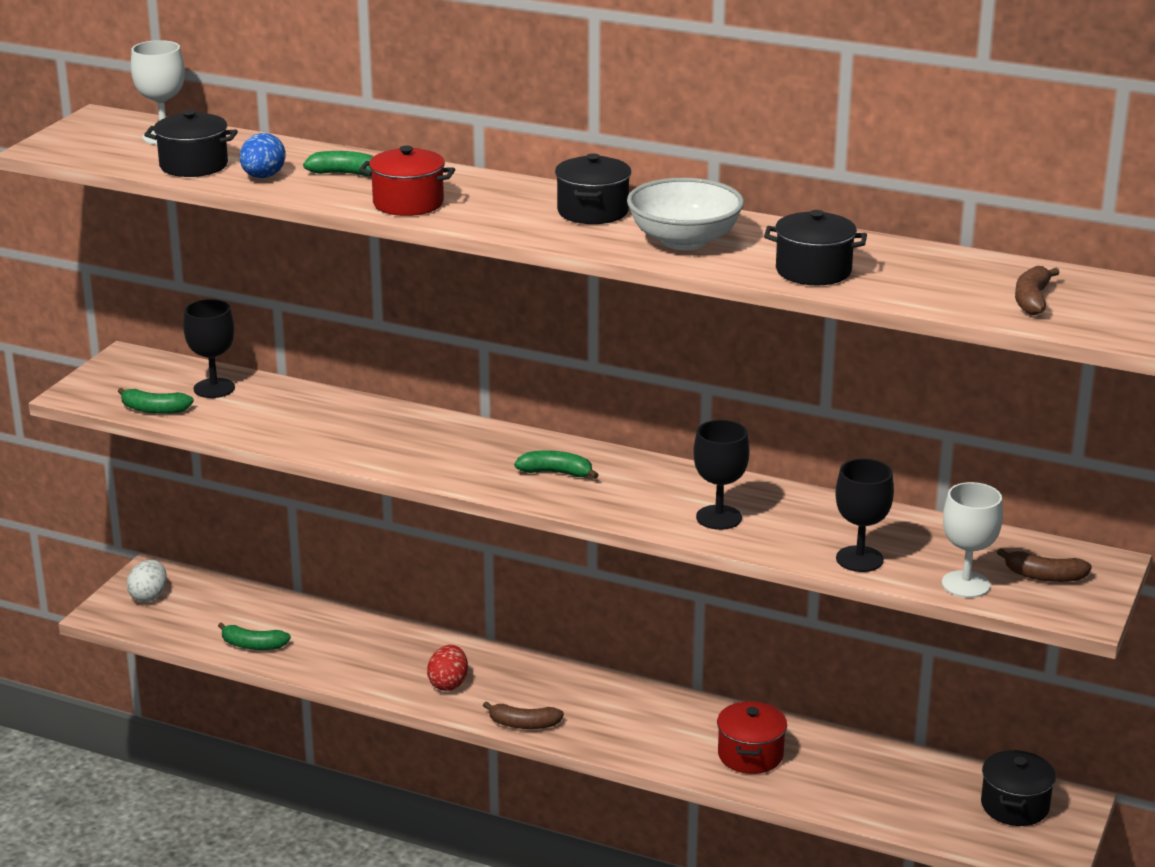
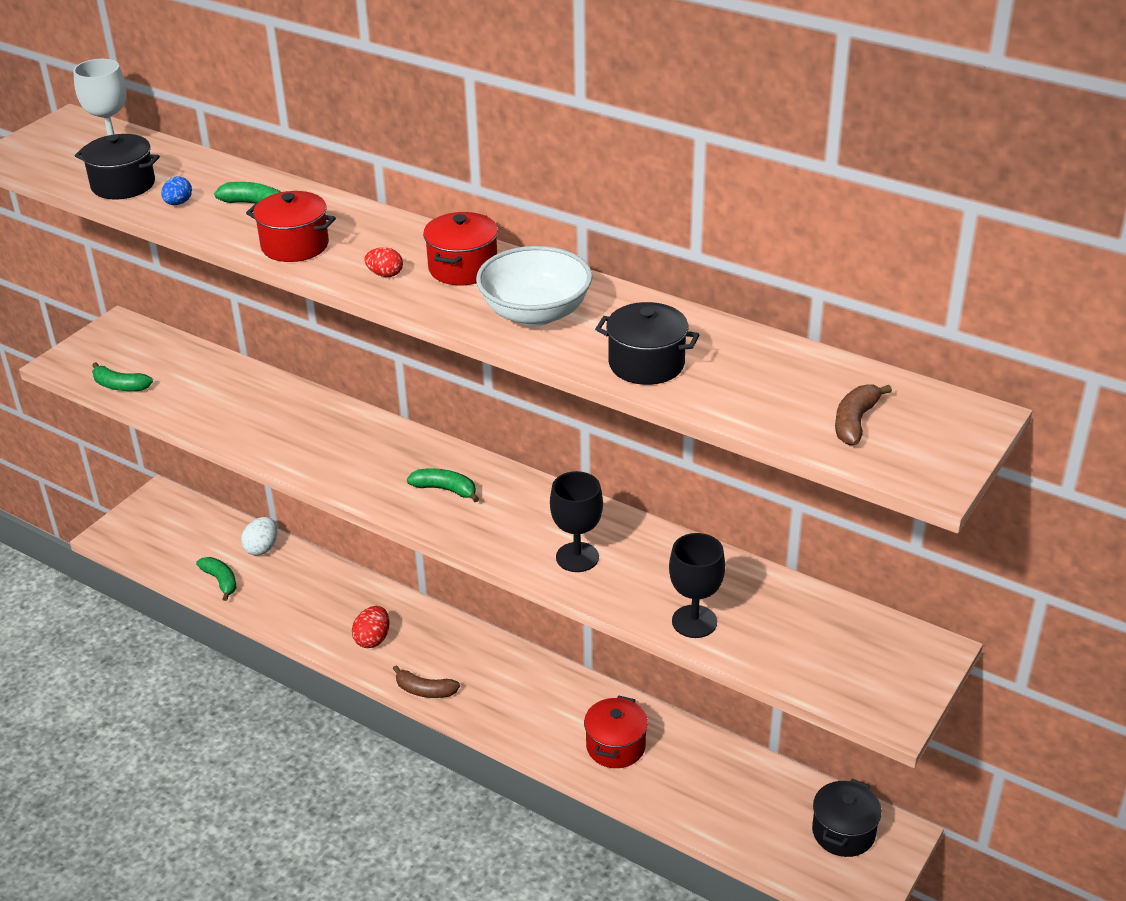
camera: 10 degrees right, 10 degrees up
(149, 596) = (150, 521): white egg -> white egg (262, 548)
(214, 388) = (179, 366): black goblet -> none
(253, 645) = (220, 581): green banana -> green banana turned 150 degrees counterclockwise
(263, 177) = (178, 203): blue egg -> blue egg, size x0.65
(515, 220) = (385, 274): none -> red egg
(593, 211) = (463, 268): black pot -> red pot
(965, 584) = (787, 664): white goblet -> none
(1044, 576) = (868, 661): brown banana -> none

